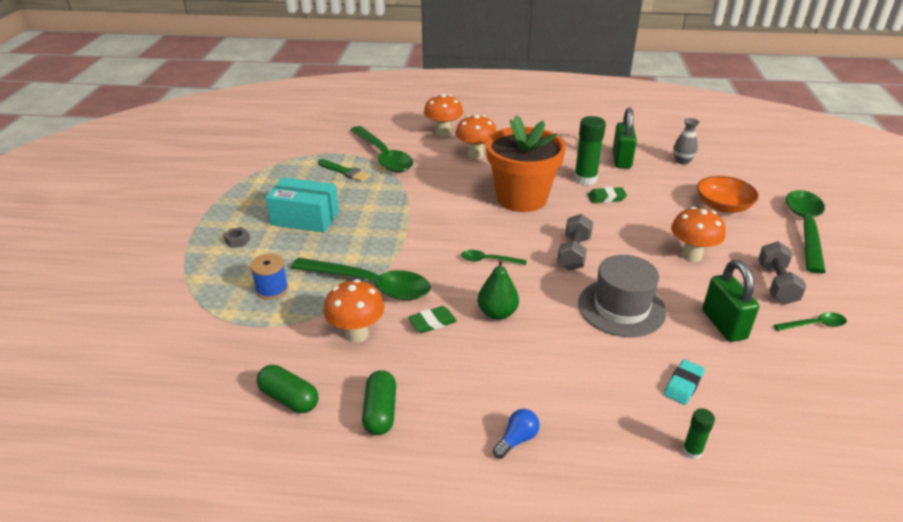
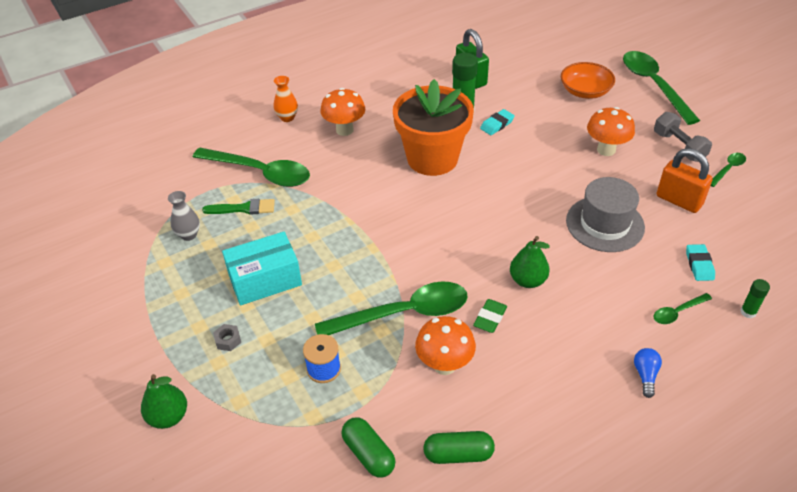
camera: 35 degrees left, 10 degrees up
(149, 264) = (168, 416): none -> green pear
(380, 412) = (536, 418): green capsule -> green capsule (368, 454)
(443, 133) = (287, 118): orange mushroom -> orange vase
(488, 260) = (470, 235): green spoon -> green spoon (677, 312)
(573, 253) = (526, 193): grey dumbbell -> none
(606, 198) = (497, 124): green eraser -> turquoise eraser
(682, 161) = (517, 58): grey vase -> grey vase (188, 235)
(723, 325) = (679, 200): green padlock -> orange padlock

